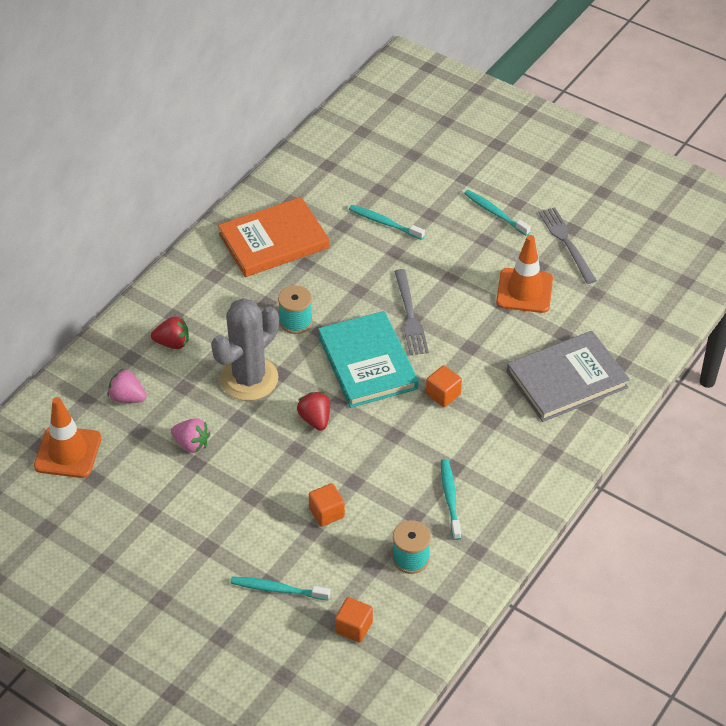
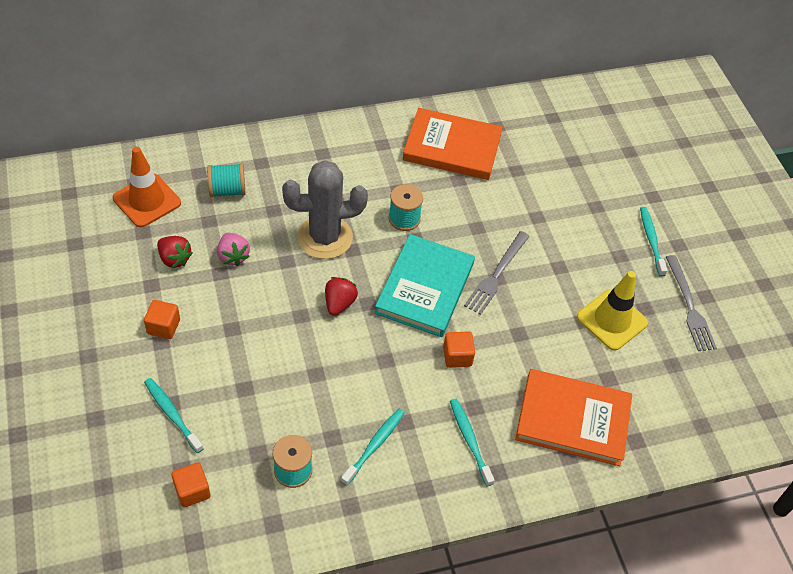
camera: 35 degrees right, 5 degrees up
(127, 397) = (227, 190): pink strawberry -> turquoise spool
(173, 343) = (300, 173): red strawberry -> red strawberry (174, 259)
(326, 513) = (270, 383): orange cube -> orange cube (163, 327)
(384, 223) = (551, 189): turquoise toothbrush -> turquoise toothbrush (470, 440)
(524, 291) = (612, 320): orange traffic cone -> yellow traffic cone
(567, 243) = (689, 306): grey fork -> grey fork turned 150 degrees clockwise
(567, 380) = (572, 420): grey book -> orange book

